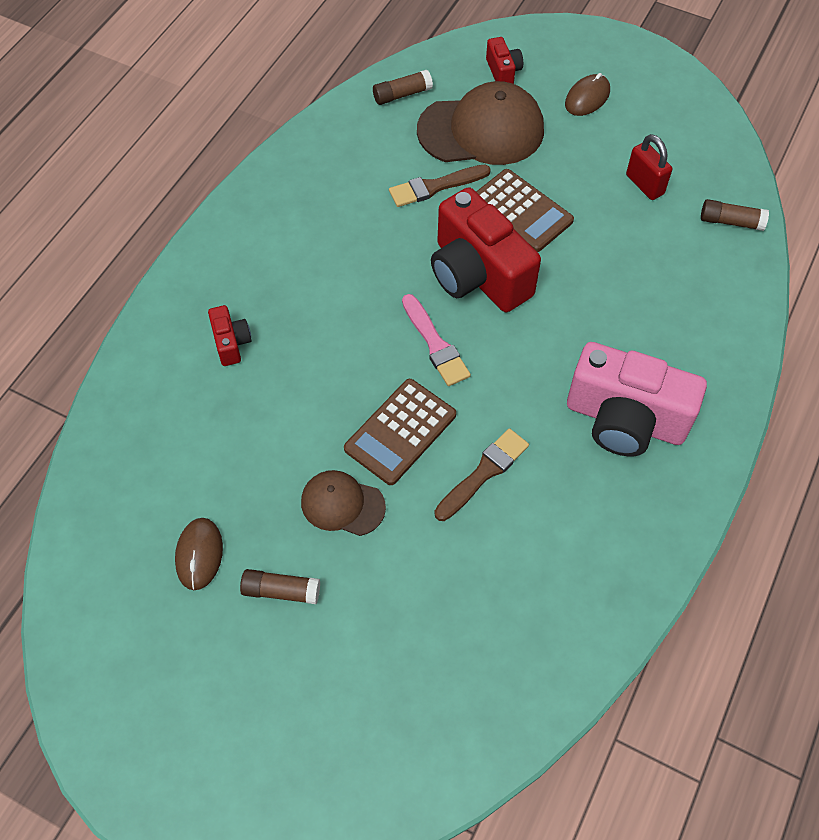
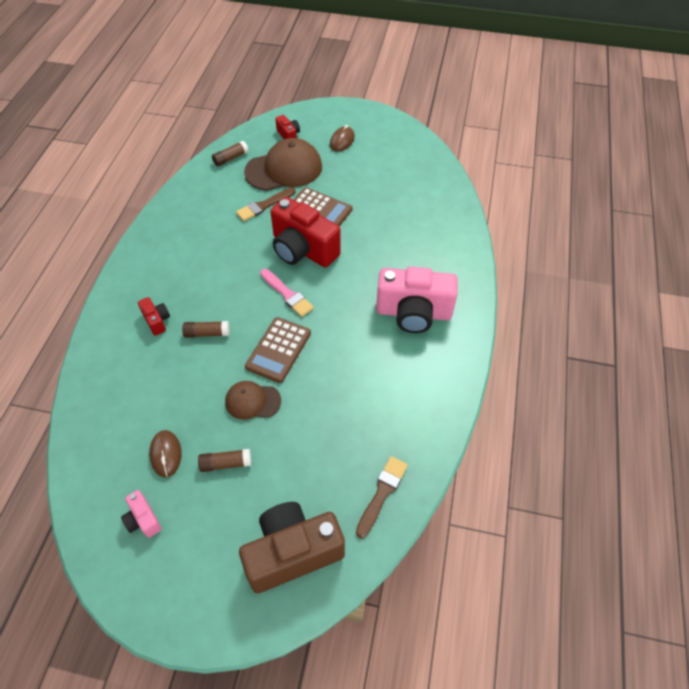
camera: 15 degrees left, 5 degrees down
(147, 644) = (143, 519): none -> pink camera
(345, 751) = (292, 552): none -> brown camera
(483, 472) = (336, 362): brown brush -> brown brush (382, 493)
(644, 185) = (388, 181): red padlock -> none
(731, 222) = (443, 192): brown glue stick -> brown glue stick (207, 333)

